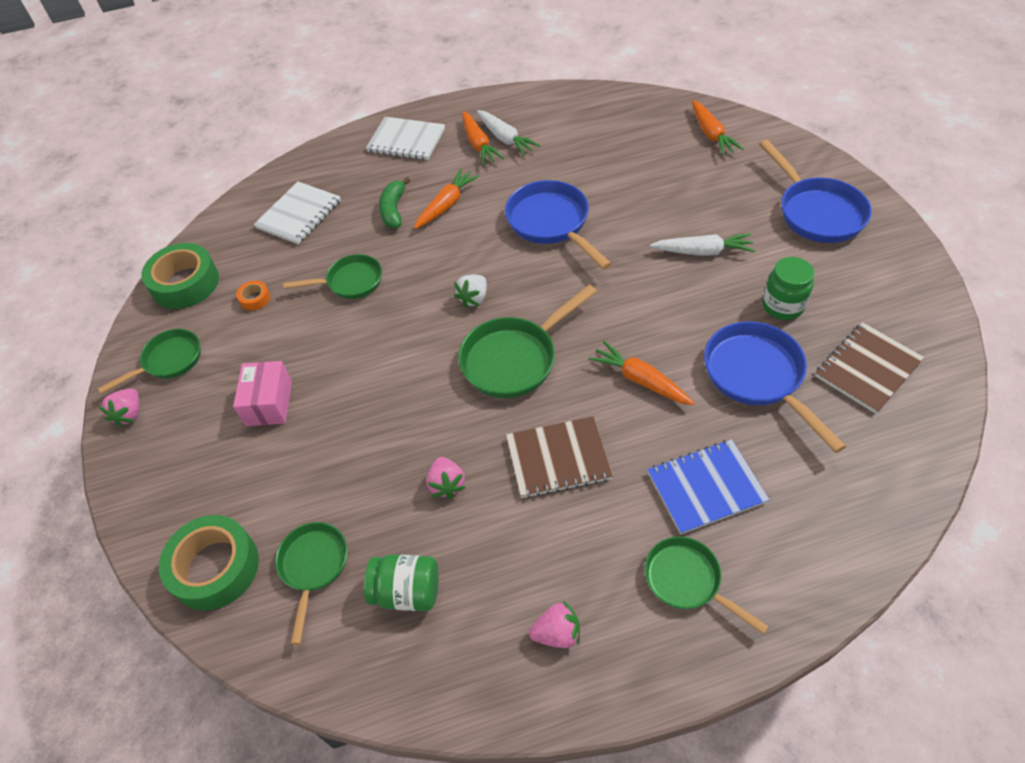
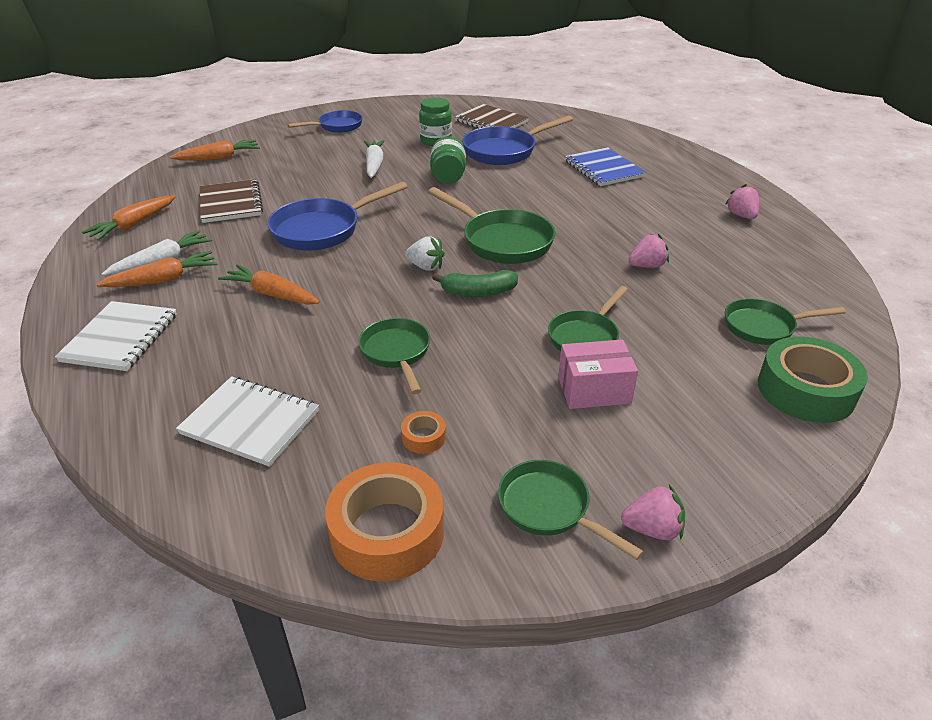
camera: 100 degrees left, 15 degrees down
(185, 283) = (387, 532): green tape -> orange tape
(394, 210) = (268, 333): green banana -> green banana (478, 292)
(407, 592) = (753, 276): green jar -> green jar (448, 177)
(558, 458) = (601, 219): brown notebook -> brown notebook (230, 203)
(640, 380) = (515, 189): orange carrot -> orange carrot (133, 225)
(687, 581) = (676, 175): green pan -> green pan (585, 336)
(816, 212) = (337, 126): blue pan -> blue pan, size x0.65

